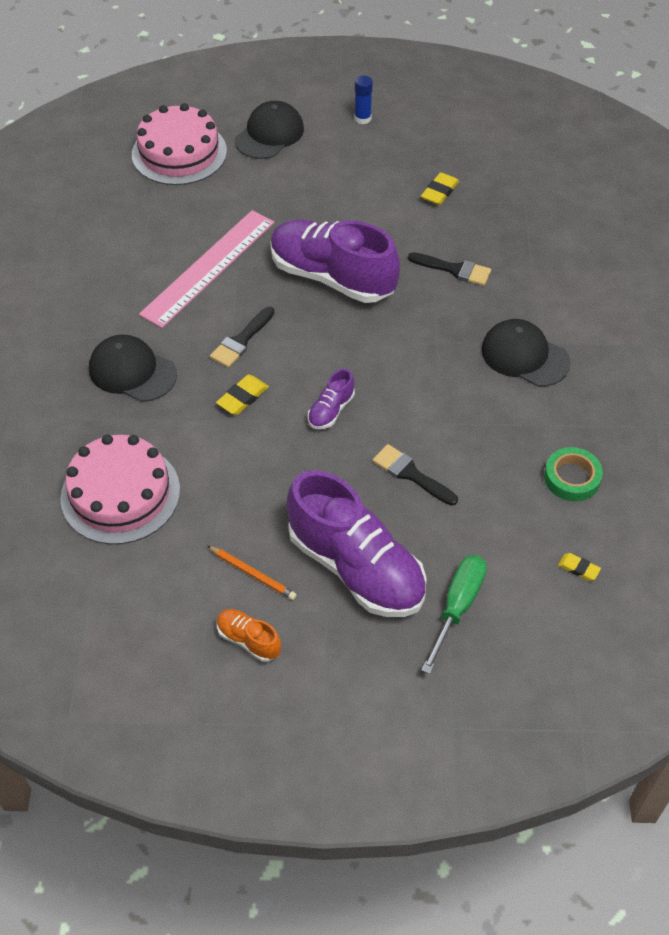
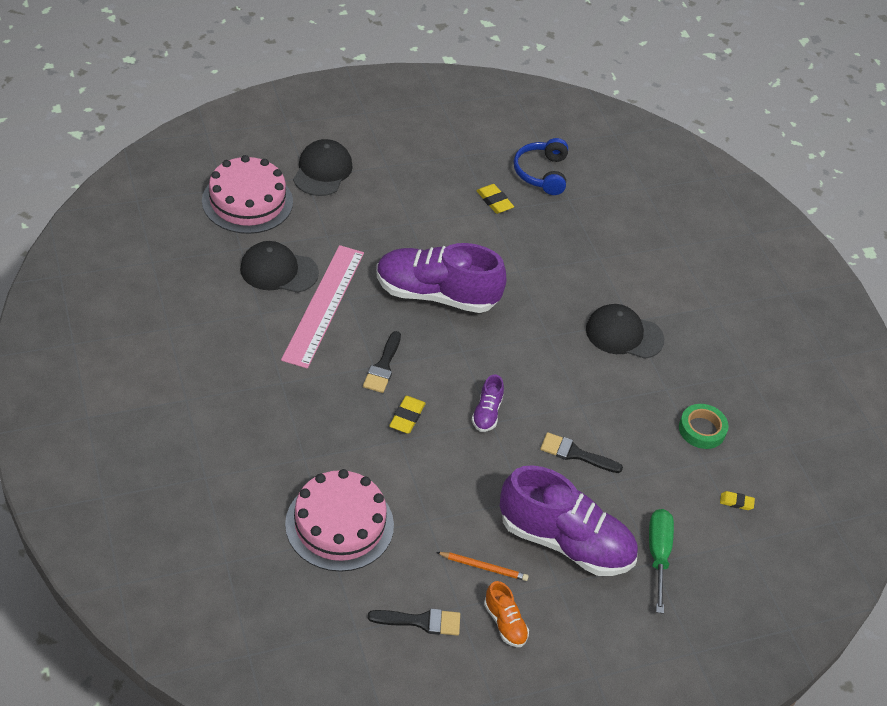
camera: 25 degrees left, 5 degrees down
(132, 371) = (299, 413): black cap -> black cap (278, 271)
(248, 640) = (505, 623): orange shoe -> orange shoe turned 135 degrees counterclockwise
(362, 118) = (399, 143): blue glue stick -> none
(439, 192) = (494, 201): yellow eraser -> yellow eraser turned 45 degrees counterclockwise
(454, 269) = (536, 269): black brush -> black brush (421, 621)
(506, 171) = (542, 173): none -> blue headphones

